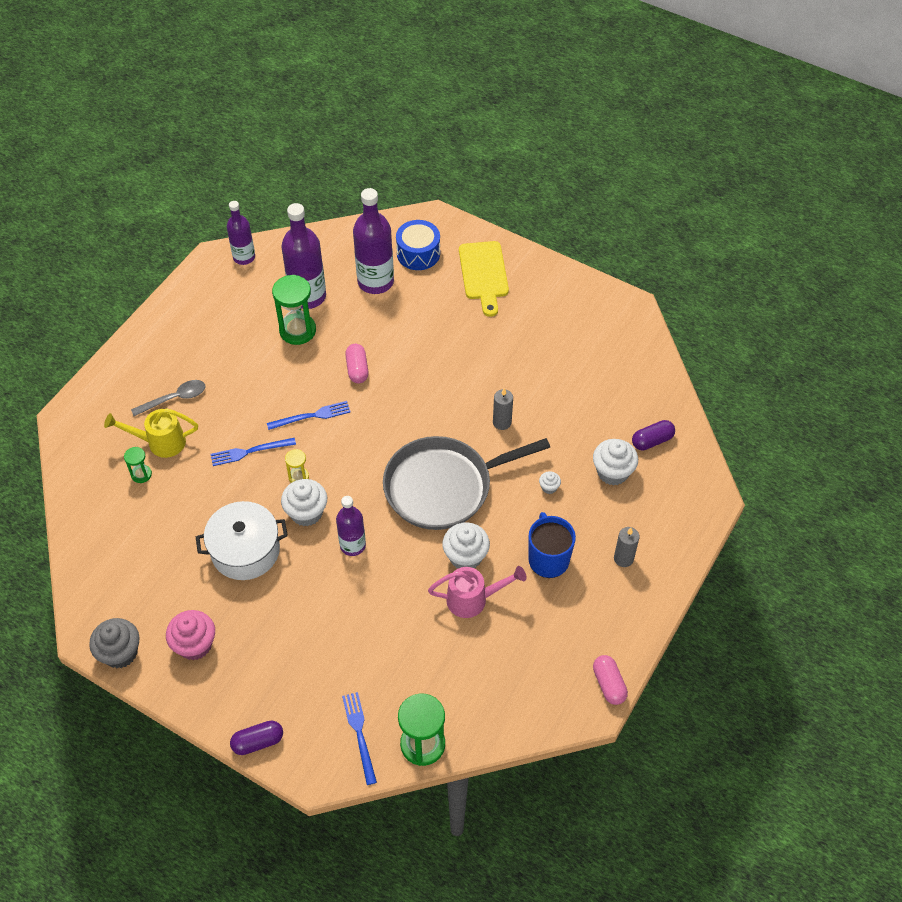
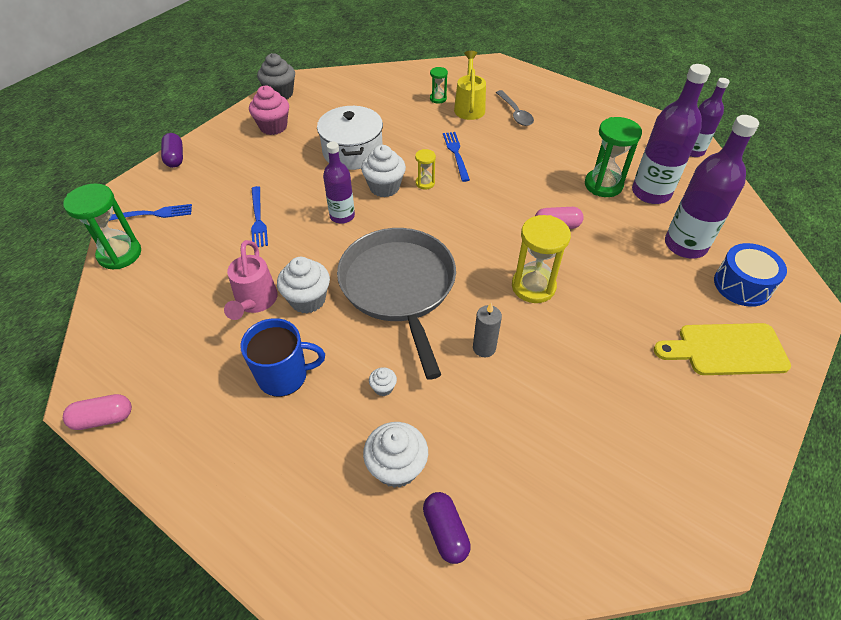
camera: 95 degrees right, 5 degrees down
(312, 416) = (495, 193): blue fork -> blue fork (258, 219)
(433, 388) = (533, 286): none -> yellow hourglass
(623, 558) = (262, 460): grey candle -> none

